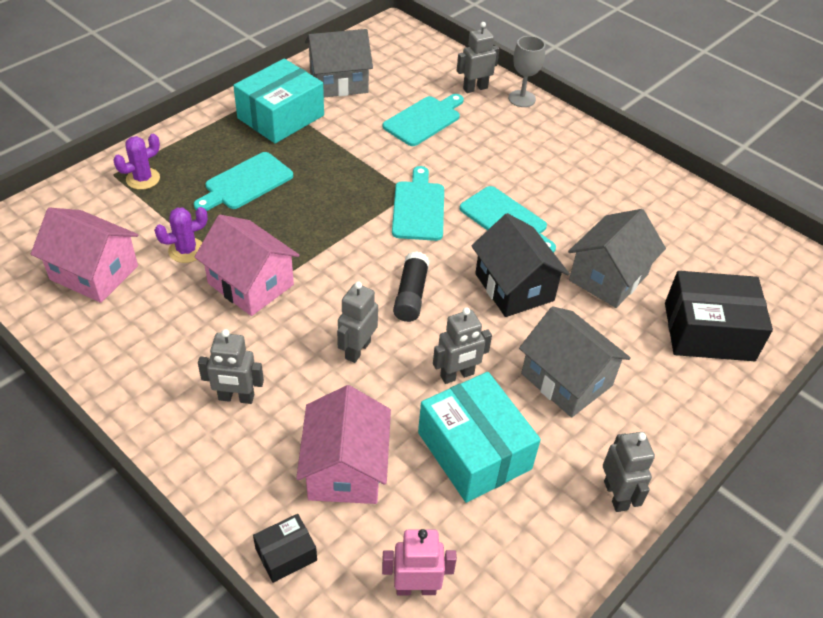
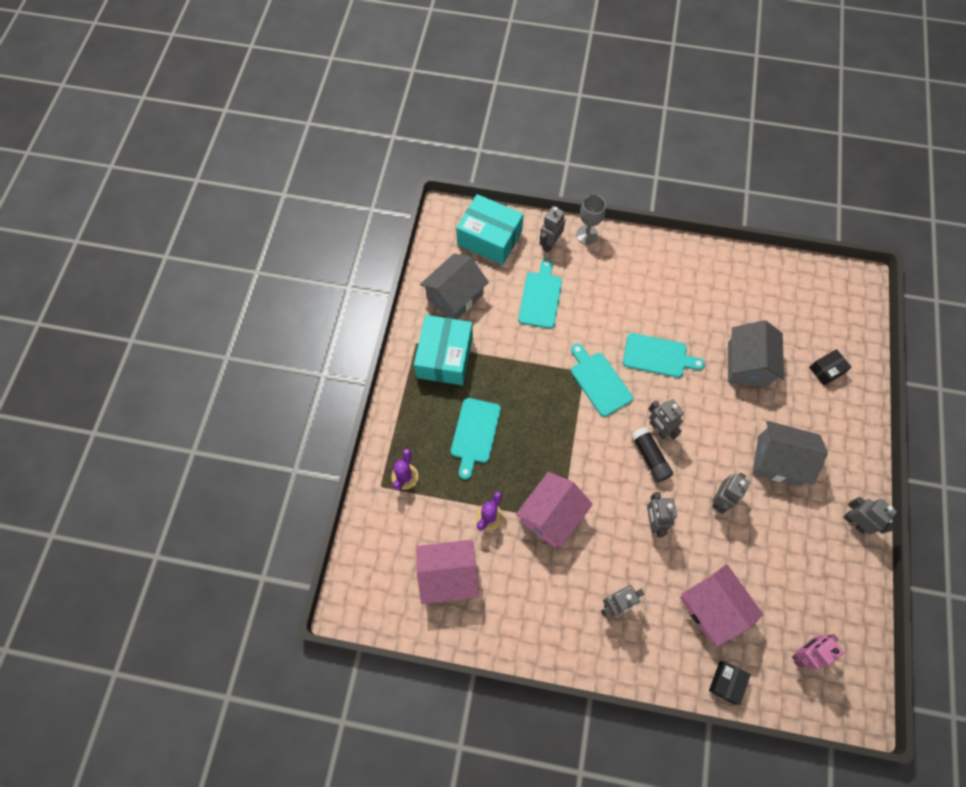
camera: 30 degrees left, 20 degrees up
(250, 284) = (551, 515): pink house -> pink house turned 60 degrees counterclockwise
(446, 277) = (658, 428): none -> grey robot
(474, 451) = (767, 545): turquoise box -> turquoise box (489, 238)
(514, 287) = (702, 409): black house -> none
(708, 331) = (826, 370): black box -> black box, size x0.48

